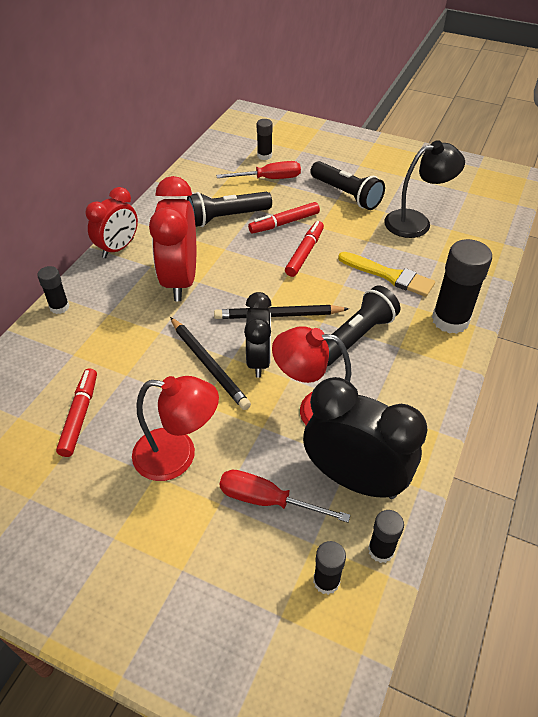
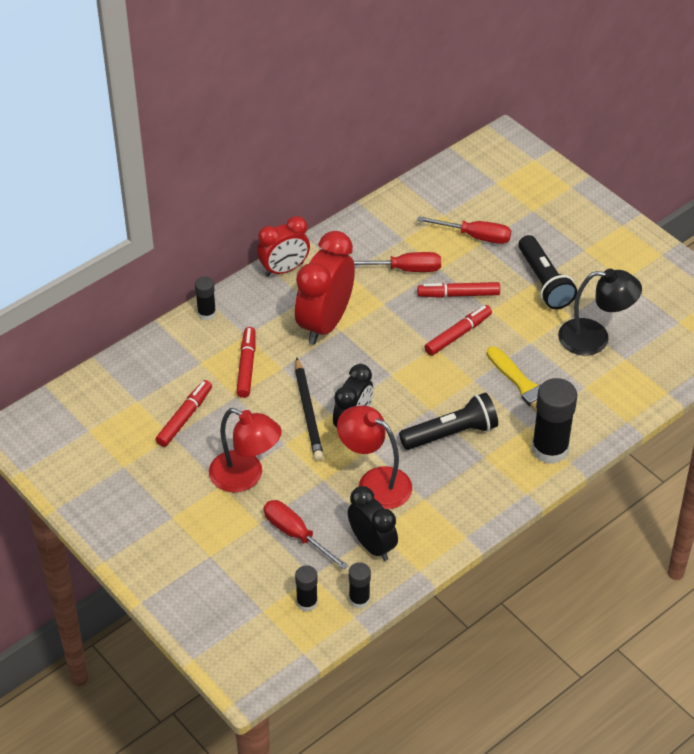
camera: 25 degrees right, 0 degrees up
(123, 342) = (246, 366): none -> red marker
(226, 217) = (405, 269): black flashlight -> red screwdriver
(264, 155) = (488, 204): black glue stick -> none
(278, 315) = (394, 389): black pencil -> none
(354, 479) = (372, 545): black clock -> black clock, size x0.64

